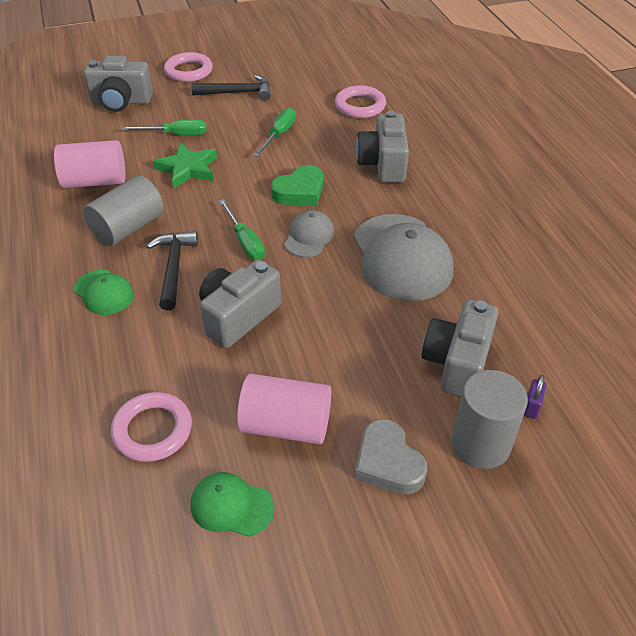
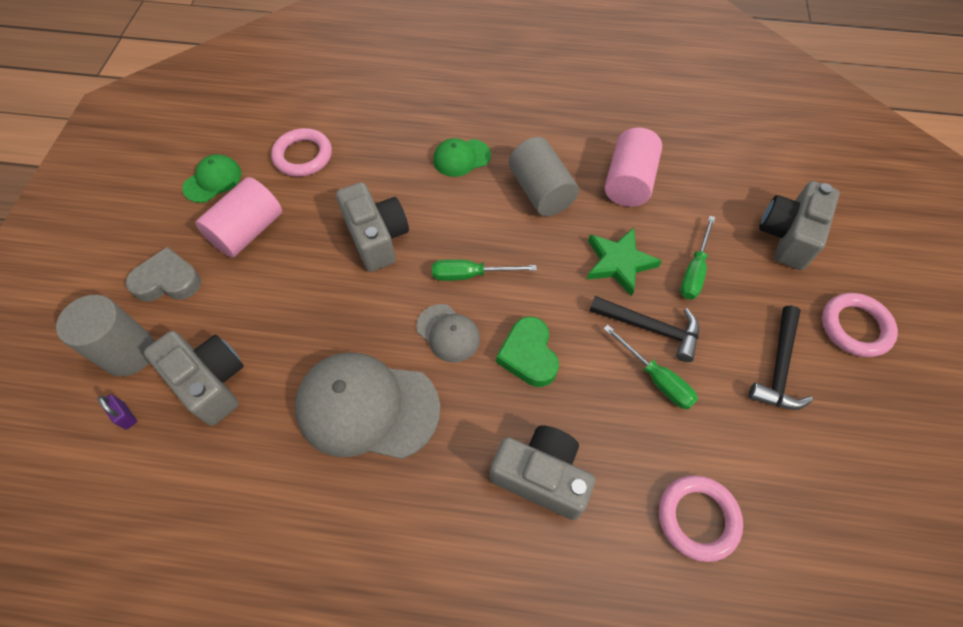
camera: 115 degrees right, 15 degrees up
(174, 268) = (465, 210): black hammer -> black hammer (650, 328)

